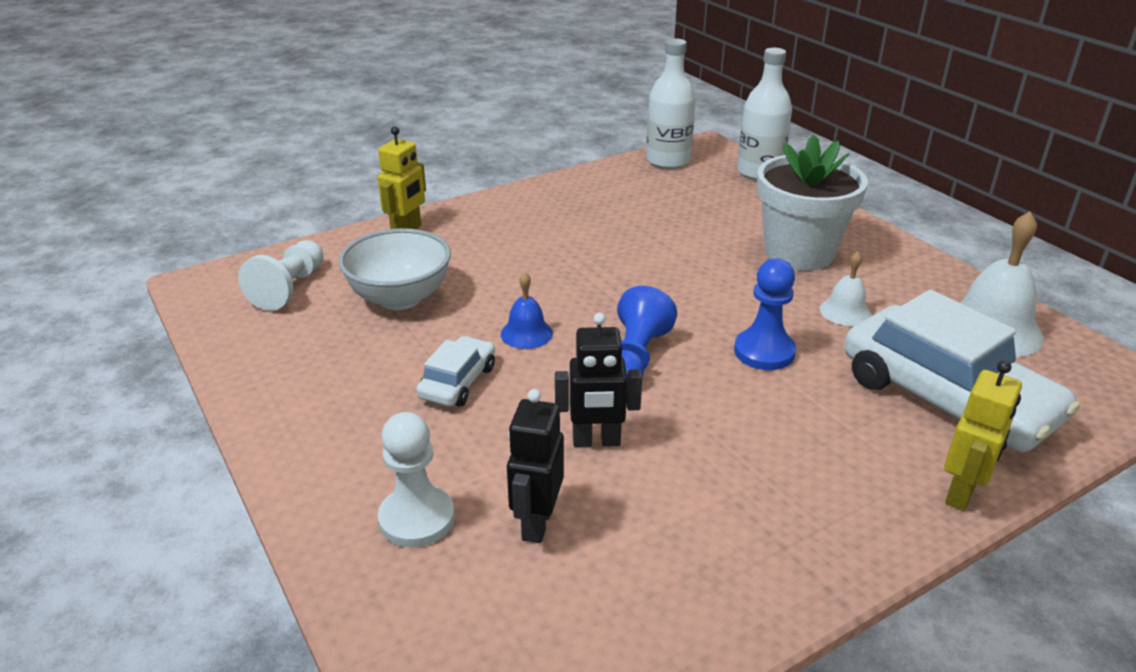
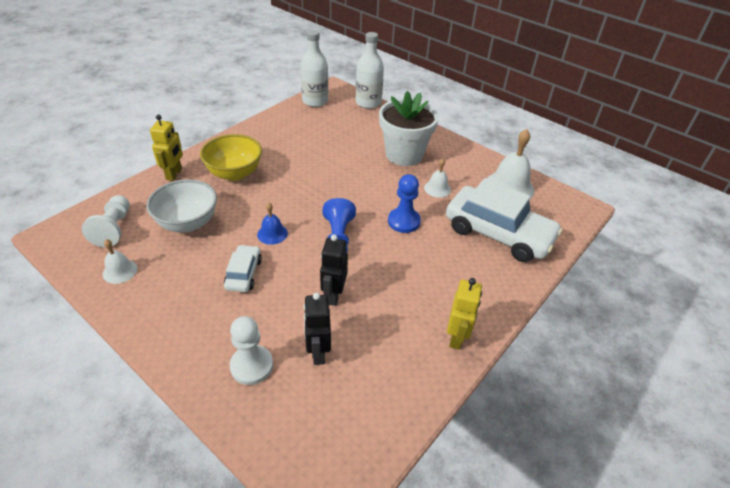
camera: 20 degrees left, 10 degrees up
(273, 345) = (120, 271): none -> white bell
(499, 242) = (235, 173): none -> yellow bowl
(596, 441) = (333, 295): black robot -> black robot turned 120 degrees clockwise
(961, 493) = (518, 285): yellow robot -> yellow robot (456, 337)

